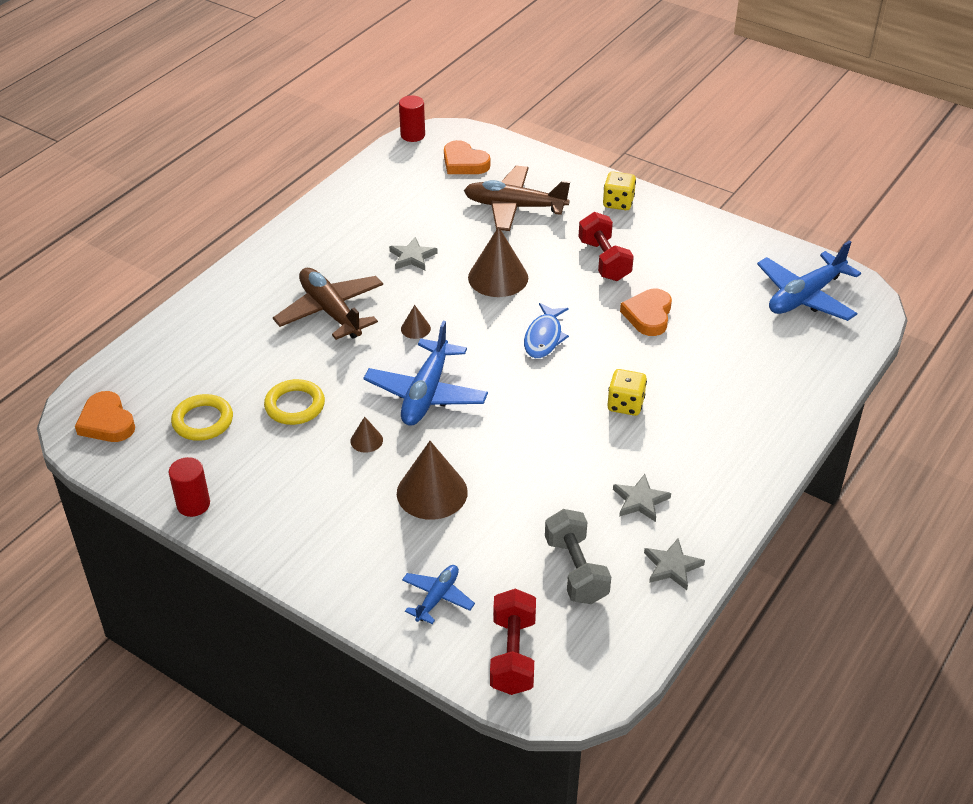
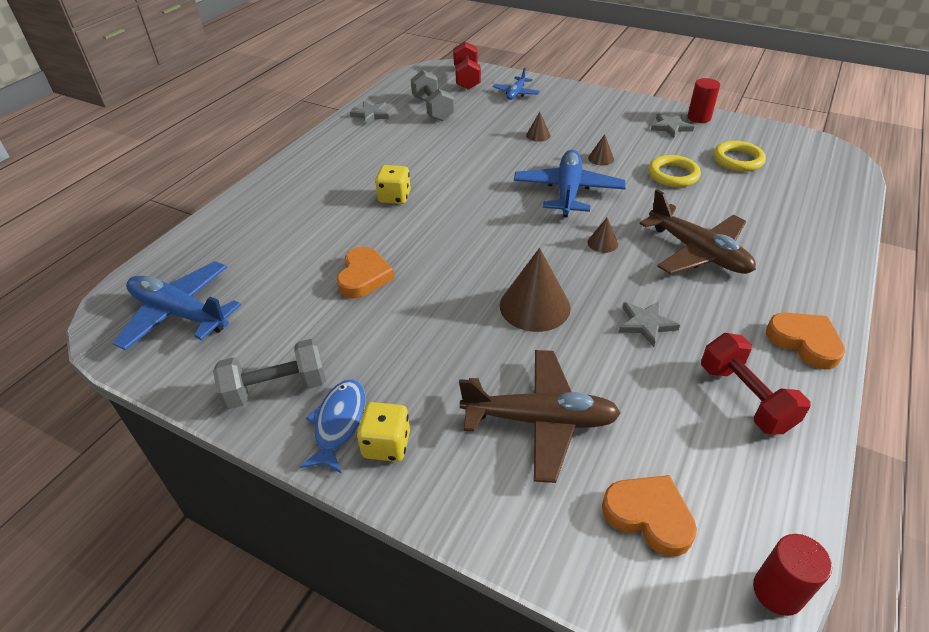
camera: 175 degrees right, 0 degrees up
(107, 422) = (811, 153): orange heart -> orange heart (804, 342)
(432, 492) = (538, 135): brown cone -> brown cone, size x0.48
(544, 337) = (472, 245): blue fish -> blue fish (338, 424)
(604, 260) = (410, 341): red dumbbell -> red dumbbell (745, 398)
(640, 500) = (388, 142): grey star -> grey star (670, 127)
(702, 238) = (276, 388): none -> grey dumbbell
(805, 296) = (180, 313): blue plane -> blue plane turned 105 degrees counterclockwise

